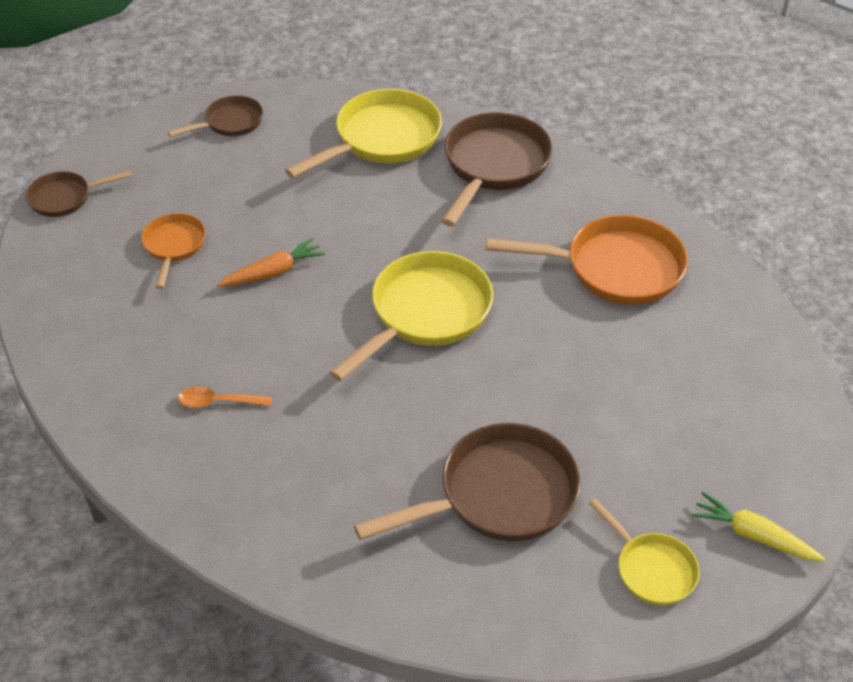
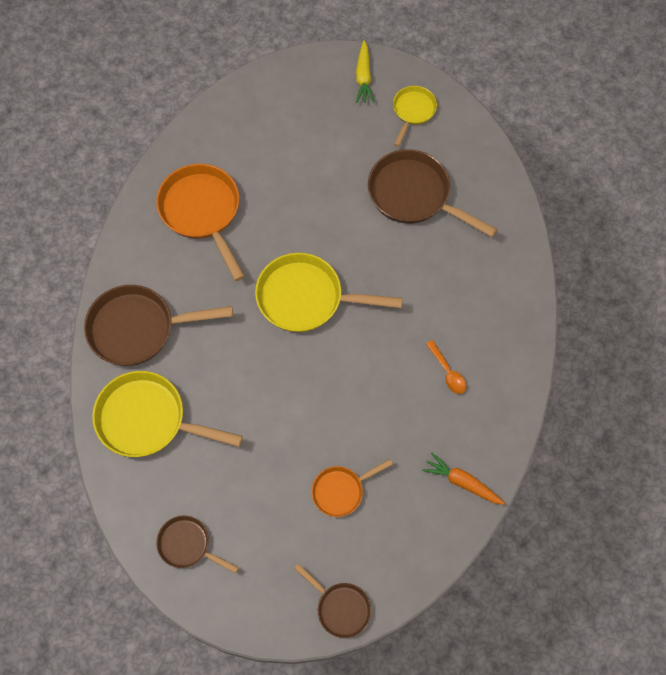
camera: 120 degrees left, 20 degrees up
(273, 272) = (325, 409): orange carrot -> orange carrot (462, 482)

